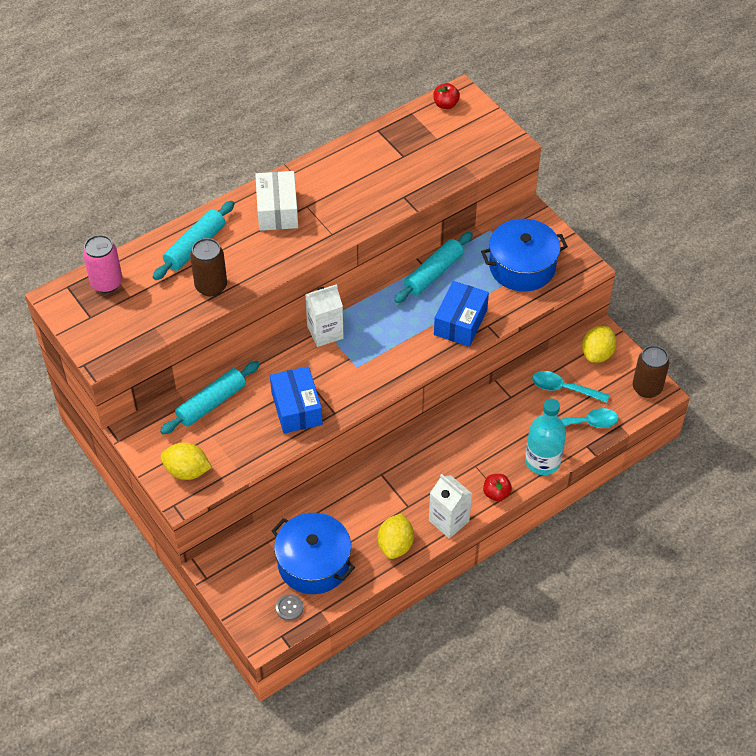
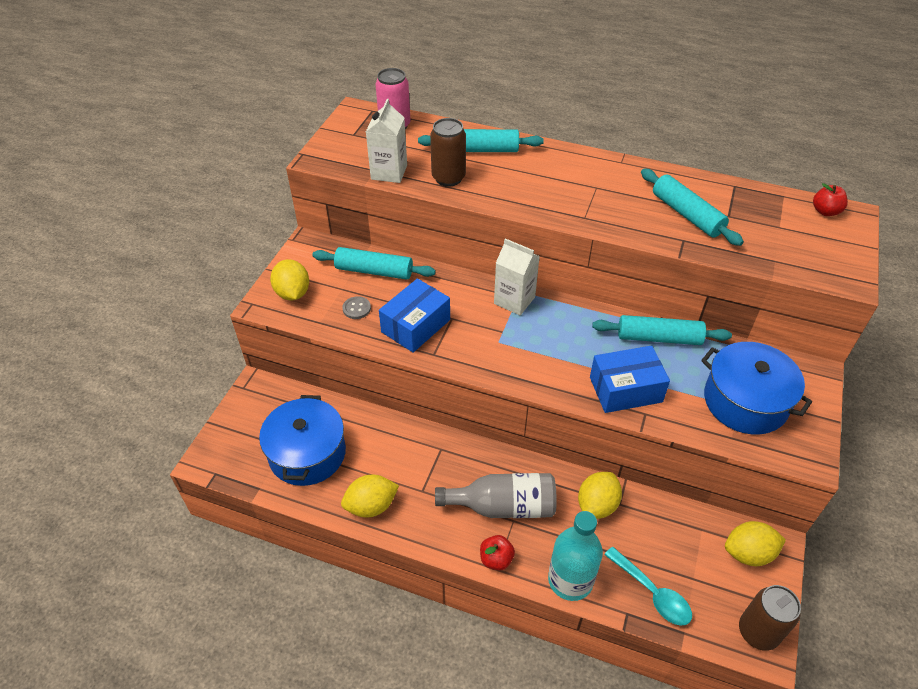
camera: 55 degrees right, 5 degrees down
(277, 210) = (571, 173): white box -> none
(289, 608) = (248, 462): grey button -> grey button (356, 308)
(381, 177) = (686, 214): none -> turquoise rolling pin
(449, 521) = (431, 535): white carton -> white carton (389, 172)
(459, 464) = (503, 506): none -> grey bottle
(501, 410) = (597, 505): none -> yellow lemon
(563, 388) = (675, 546): turquoise spoon -> none

